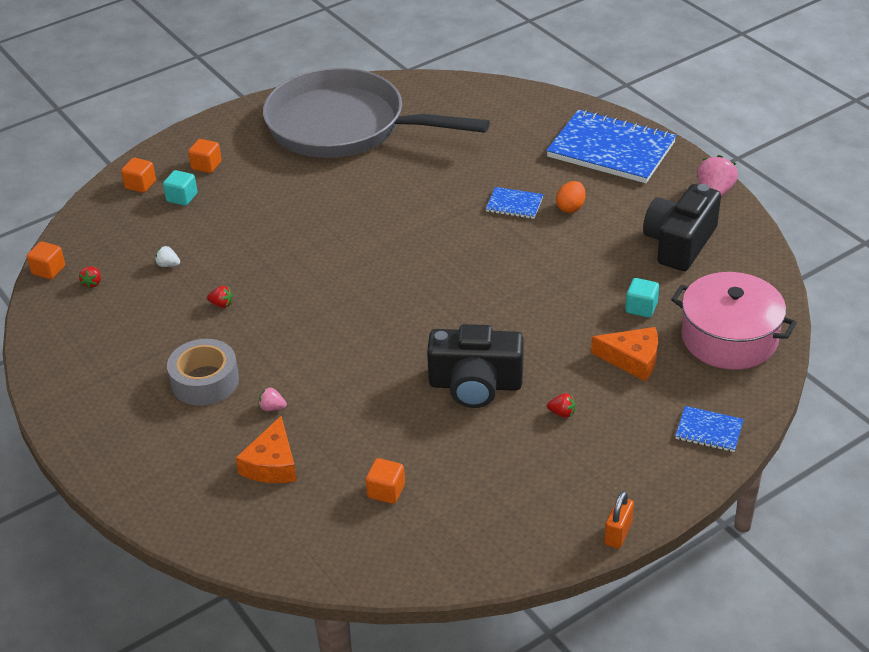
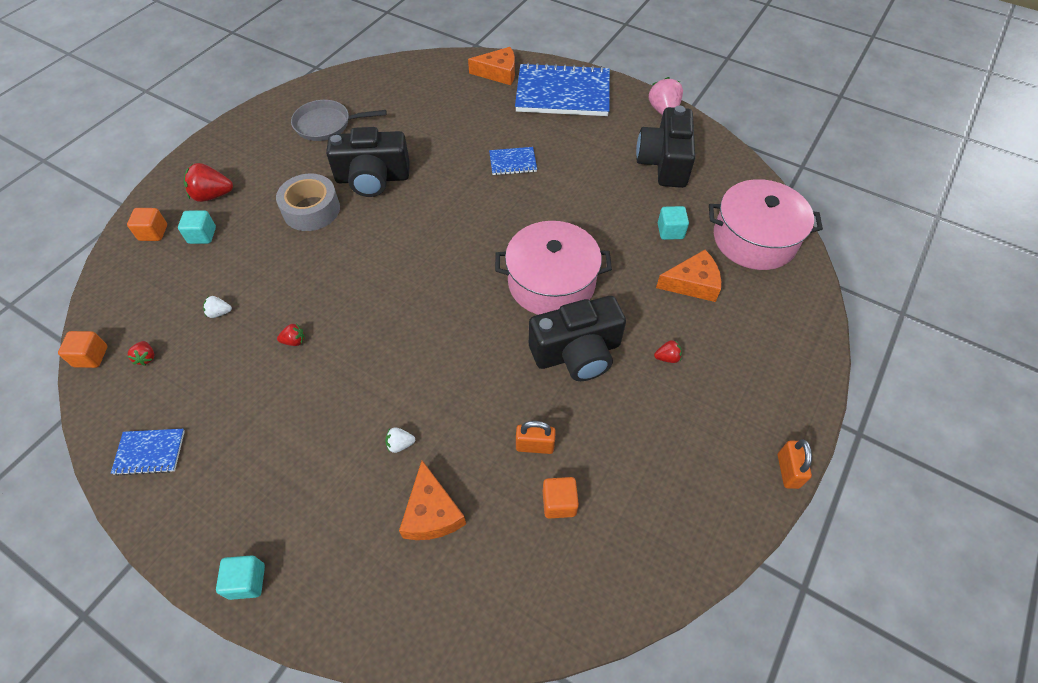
camera: 25 degrees left, 15 degrees up
(101, 463) = (247, 581): none -> turquoise cube
(205, 381) = (316, 436): grey tape -> grey tape (311, 210)
(206, 165) = (212, 195): orange cube -> red strawberry
(272, 408) = (400, 444): pink strawberry -> white strawberry
(345, 126) = (327, 125): grey pan -> grey pan, size x0.45
(364, 186) = (372, 178): none -> black camera
(390, 444) = (535, 446): none -> orange padlock
(487, 321) = (551, 282): none -> pink pot
(552, 114) = (498, 73): none -> orange cheese
(570, 208) = (560, 153): orange egg -> none
(709, 431) = (794, 334): blue notebook -> blue notebook (150, 452)

